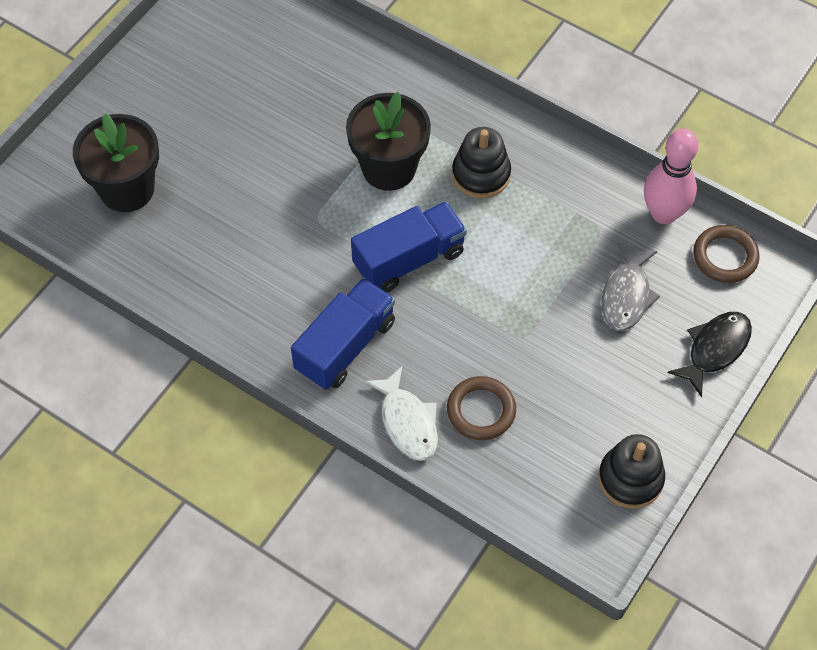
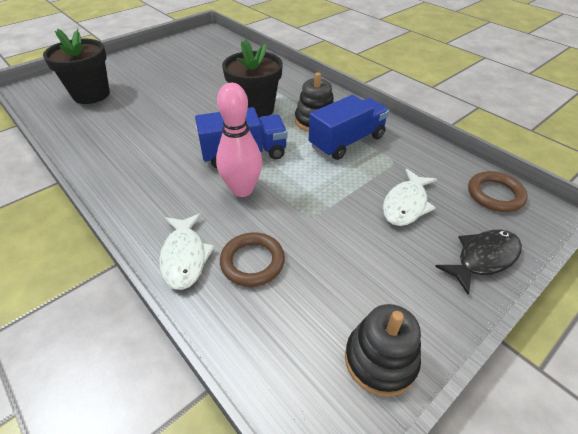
camera: 15 degrees right, 15 degrees down
(345, 346) = (168, 194): blue truck -> blue truck (347, 142)
(626, 295) = (406, 204): grey fish -> white fish
(663, 213) = (445, 161): pink bowling pin -> pink bowling pin (242, 189)

